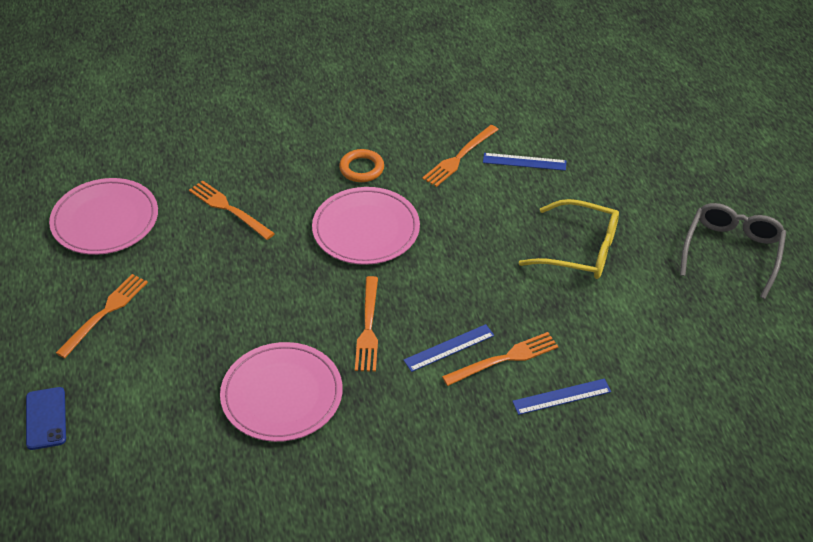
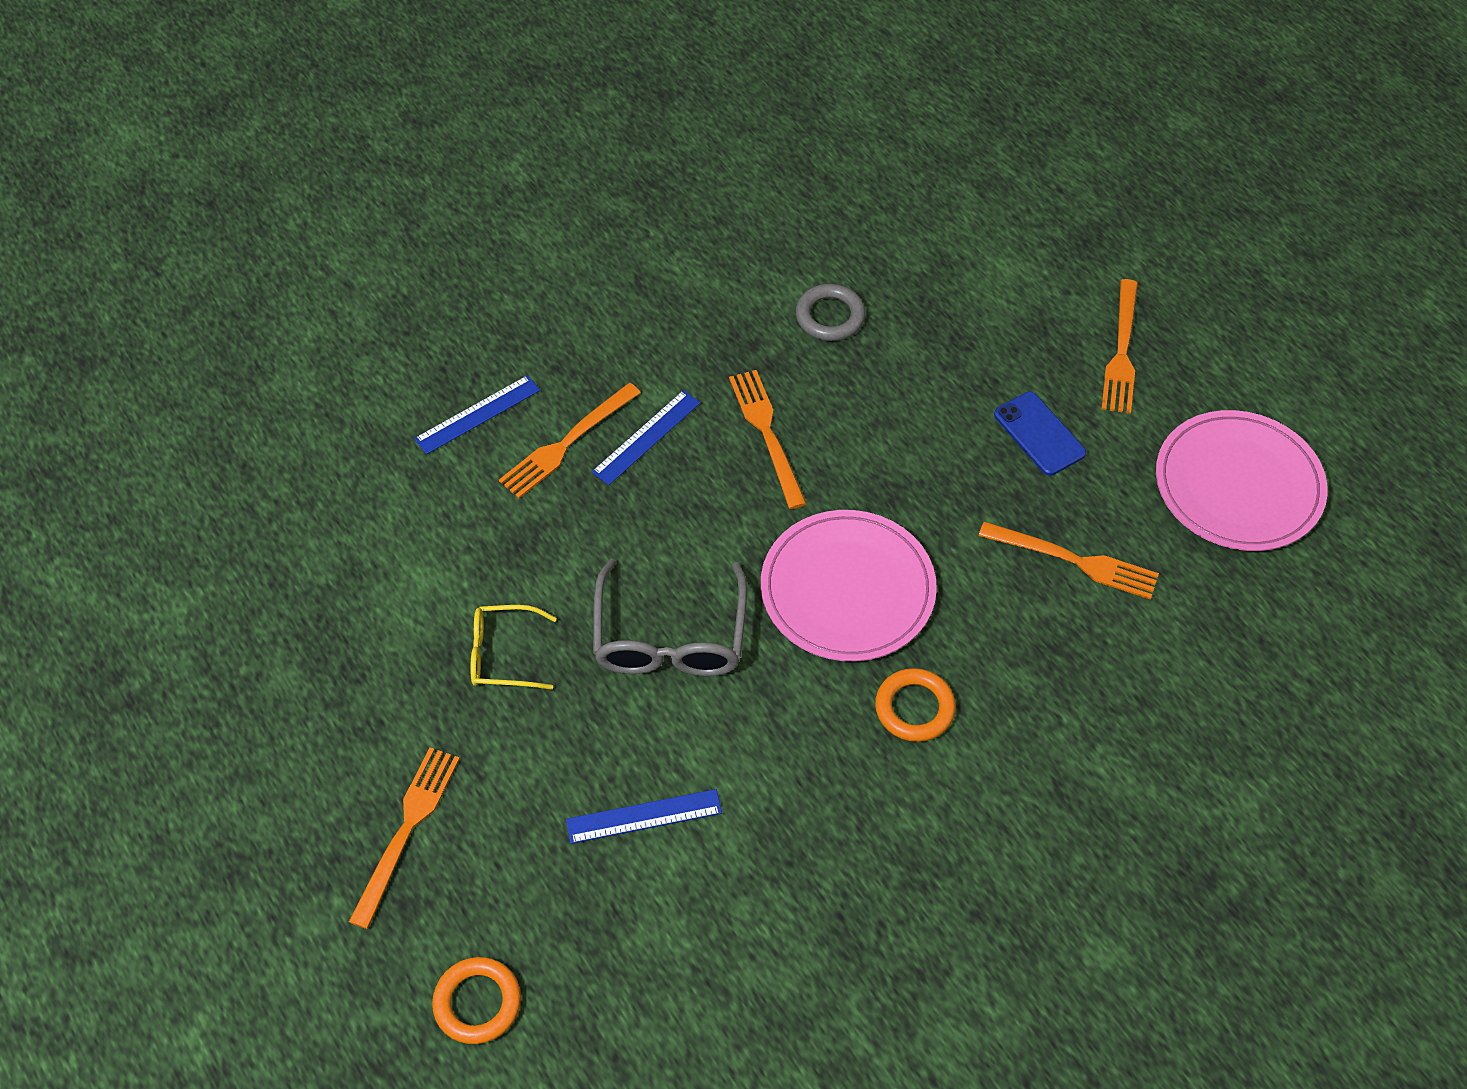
camera: 160 degrees right, 10 degrees up
(46, 418) = (1083, 214): blue phone -> blue phone (1039, 434)
(282, 395) = (830, 316): pink plate -> grey ring
(459, 157) = (761, 789): orange fork -> orange fork (407, 829)
(580, 250) = (503, 654): yellow glasses -> yellow glasses, size x0.60
(627, 117) = (477, 1003): none -> orange ring
(732, 252) = (257, 726): grey glasses -> grey glasses (670, 636)

